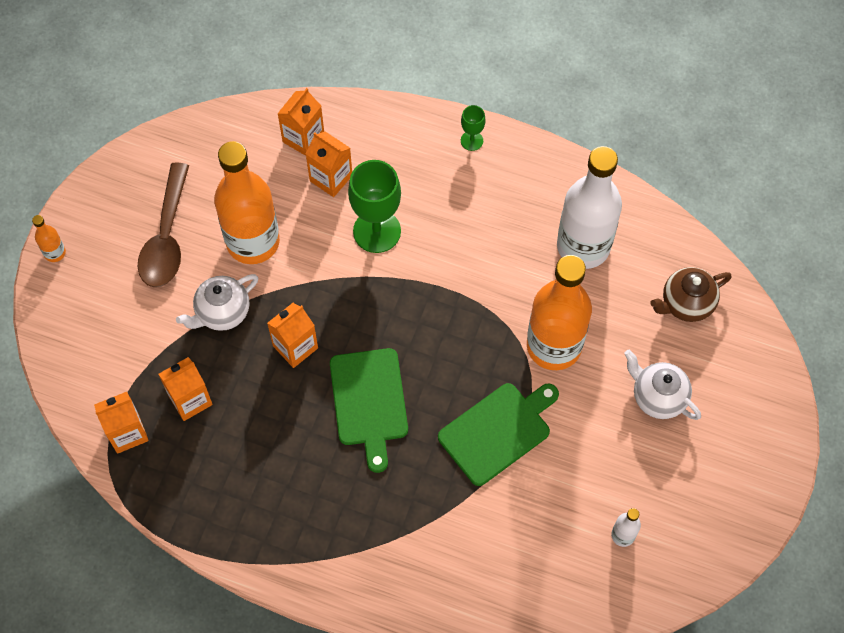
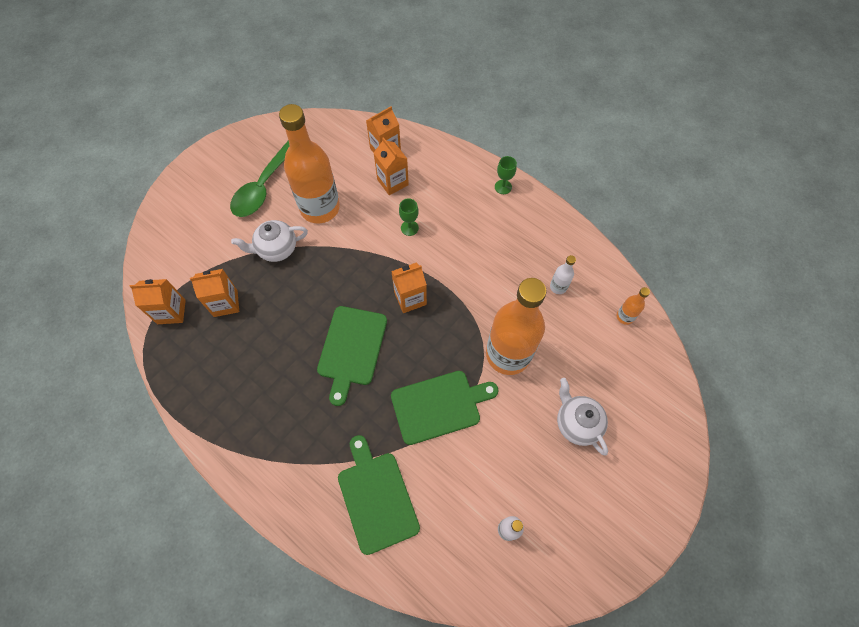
camera: 20 degrees right, 0 degrees up
(55, 253) = (186, 174): orange bottle -> orange bottle (625, 317)
(166, 237) = (263, 187): brown spoon -> green spoon
(295, 347) = (316, 290): orange carton -> orange carton (410, 298)
(377, 231) = (409, 228): green goblet -> green goblet, size x0.49
(468, 554) = (376, 498): none -> green cutting board
(583, 246) = (558, 287): white bottle -> white bottle, size x0.41
(686, 304) = (624, 356): brown teapot -> none

